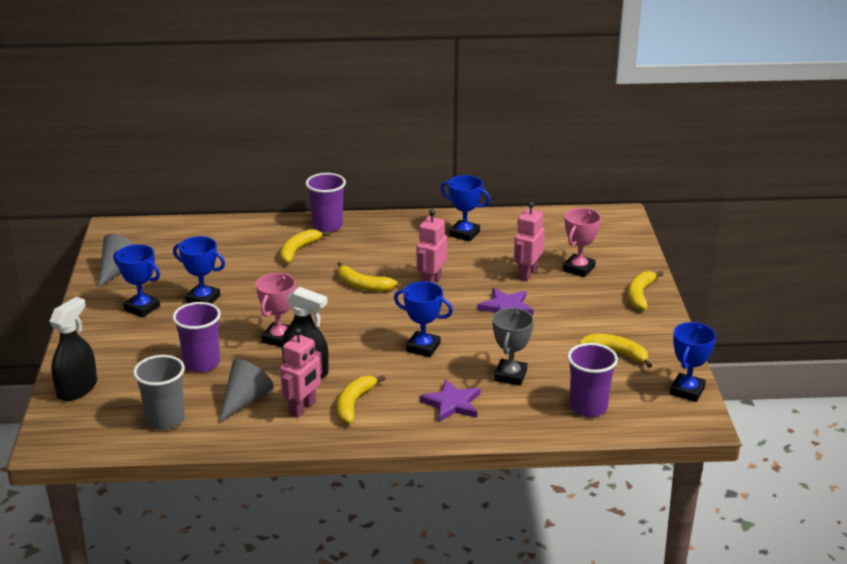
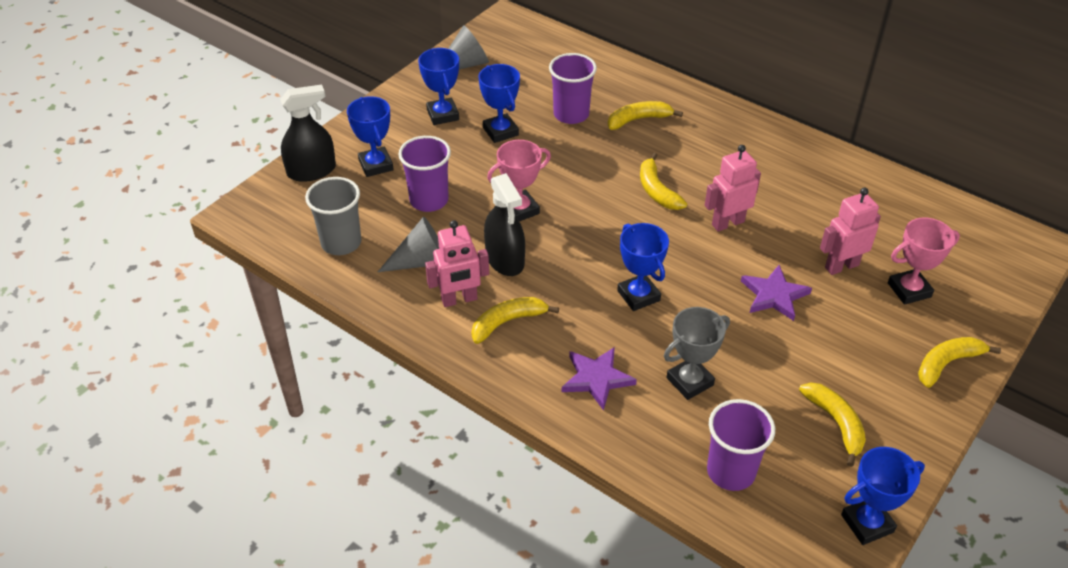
camera: 40 degrees right, 15 degrees up
(327, 226) = (695, 104): purple cup -> purple cup (571, 114)
(464, 234) = (825, 181): blue trophy -> blue trophy (376, 165)

